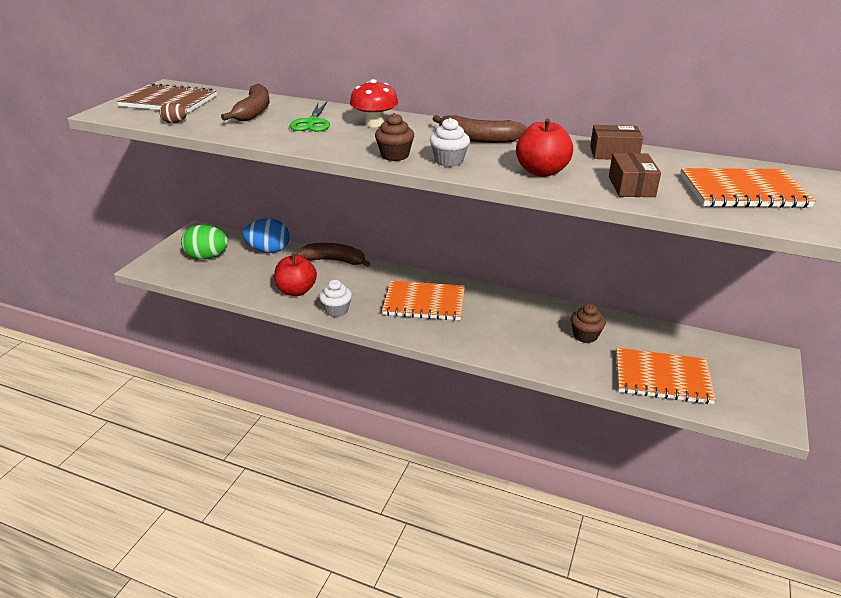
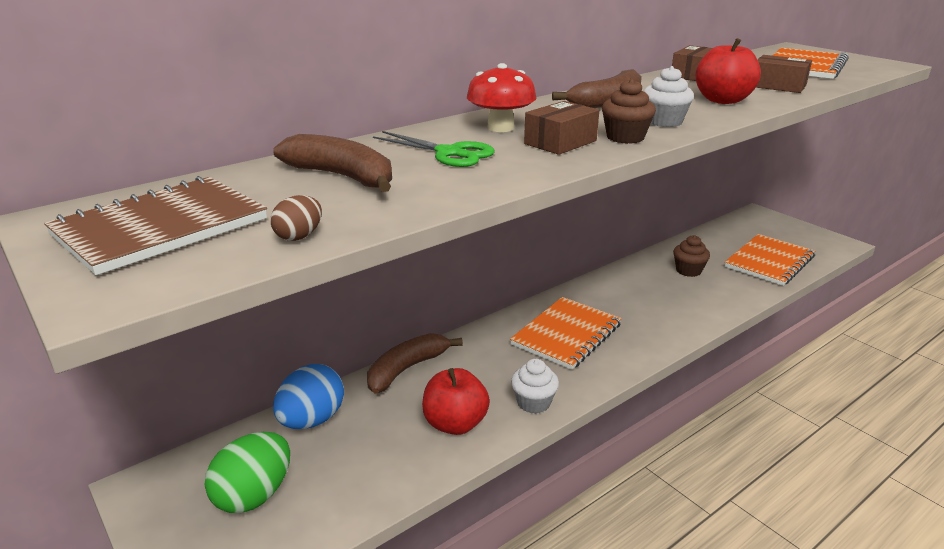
camera: 60 degrees left, 5 degrees down
(363, 142) = (560, 142): none -> brown box

